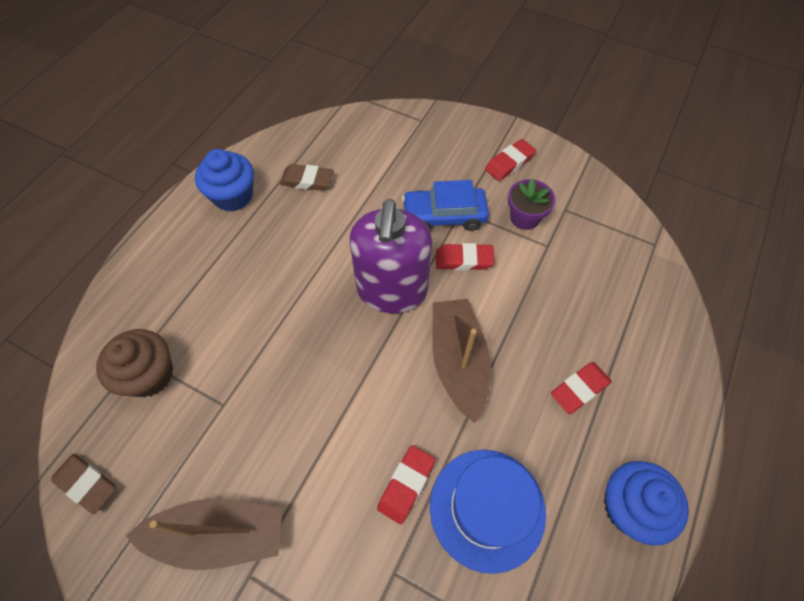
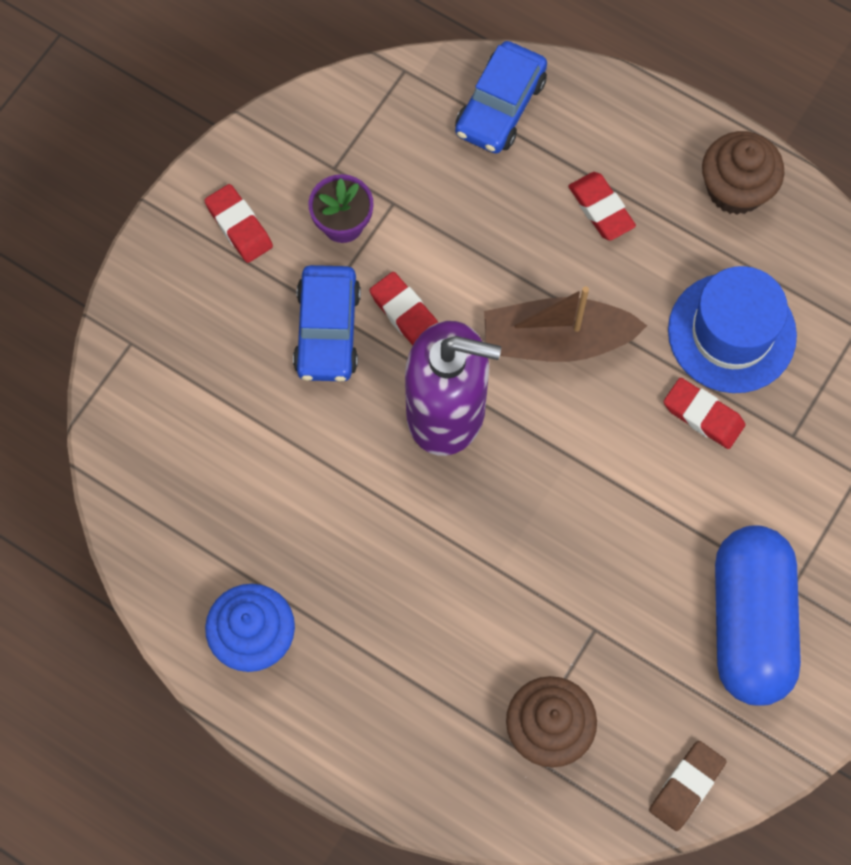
camera: 85 degrees left, 10 degrees up
(219, 535) = (750, 623): brown boat -> blue capsule
(307, 180) = (236, 524): brown eraser -> none
(464, 260) = (406, 314): red eraser -> red eraser turned 45 degrees counterclockwise
(630, 507) = (735, 189): blue cupcake -> brown cupcake
(647, 309) = (500, 106): none -> blue car

